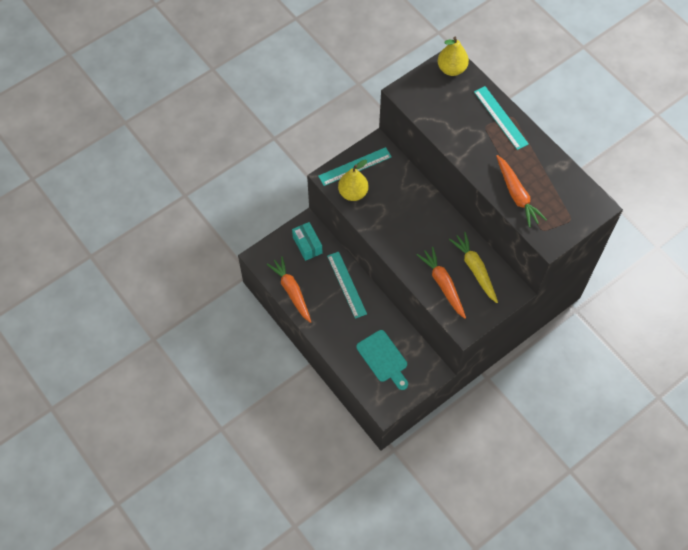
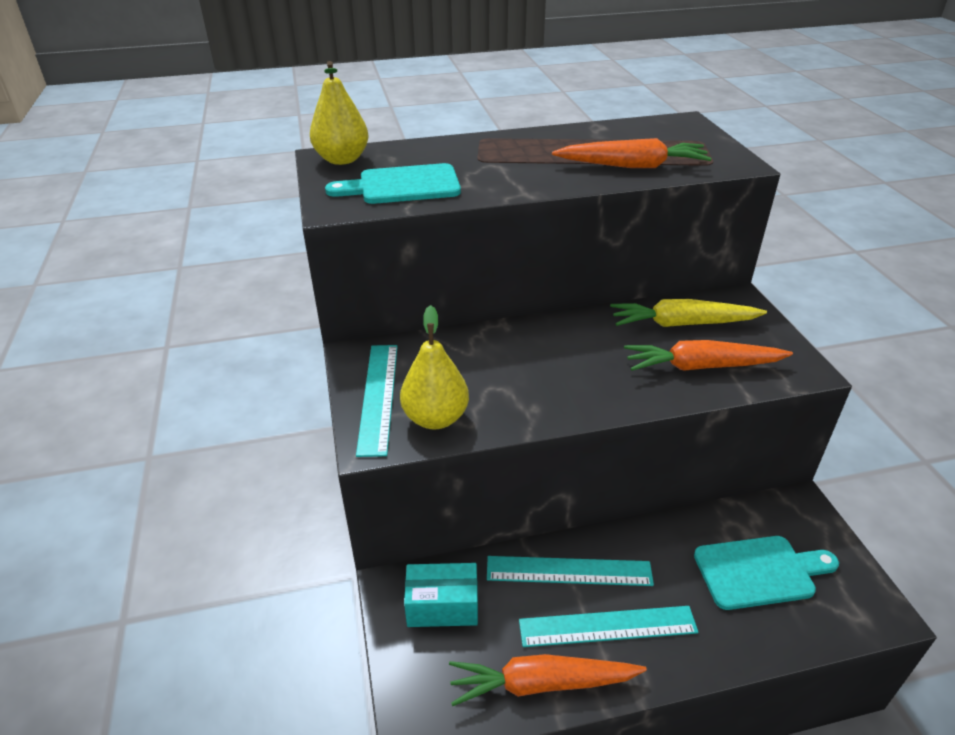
camera: 65 degrees left, 25 degrees down
(438, 107) = (402, 186): none -> turquoise cutting board
(501, 117) = (475, 146): turquoise ruler -> turquoise ruler (607, 626)

